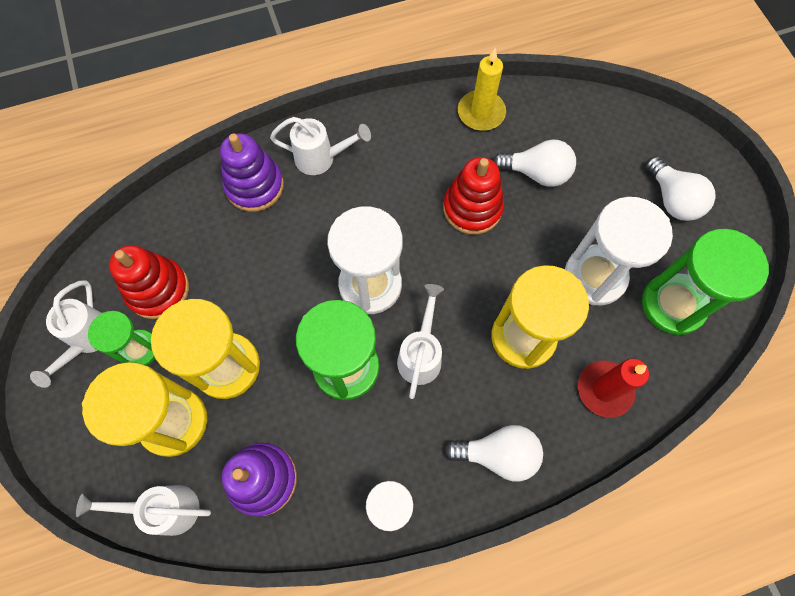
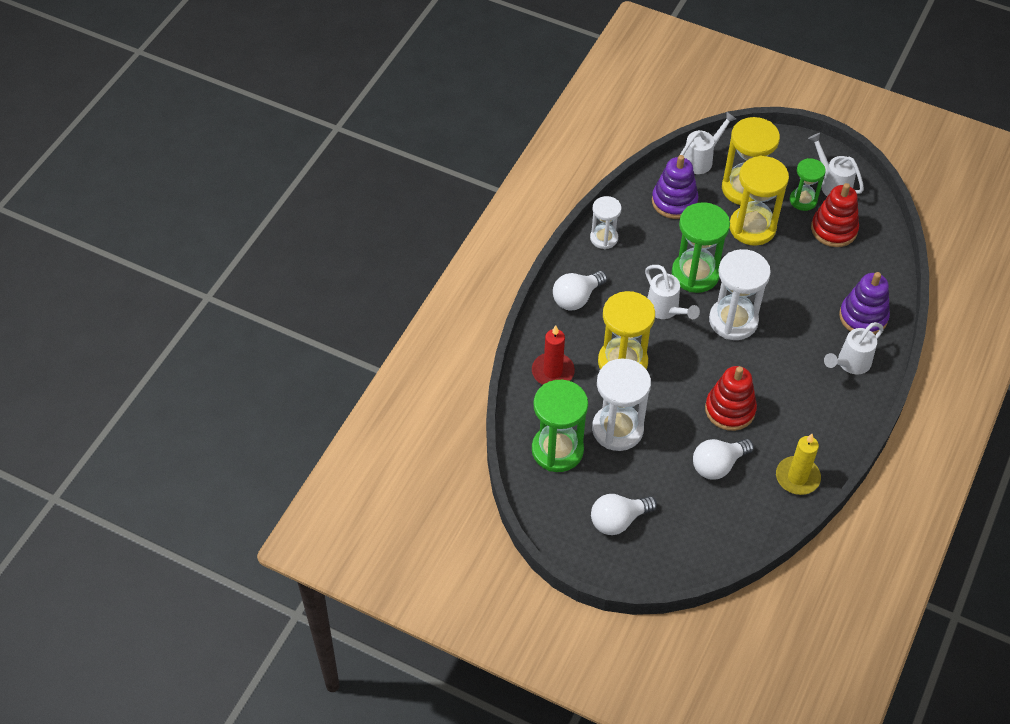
camera: 135 degrees right, 15 degrees down
(672, 199) = (618, 520): white light bulb -> white light bulb turned 45 degrees counterclockwise

